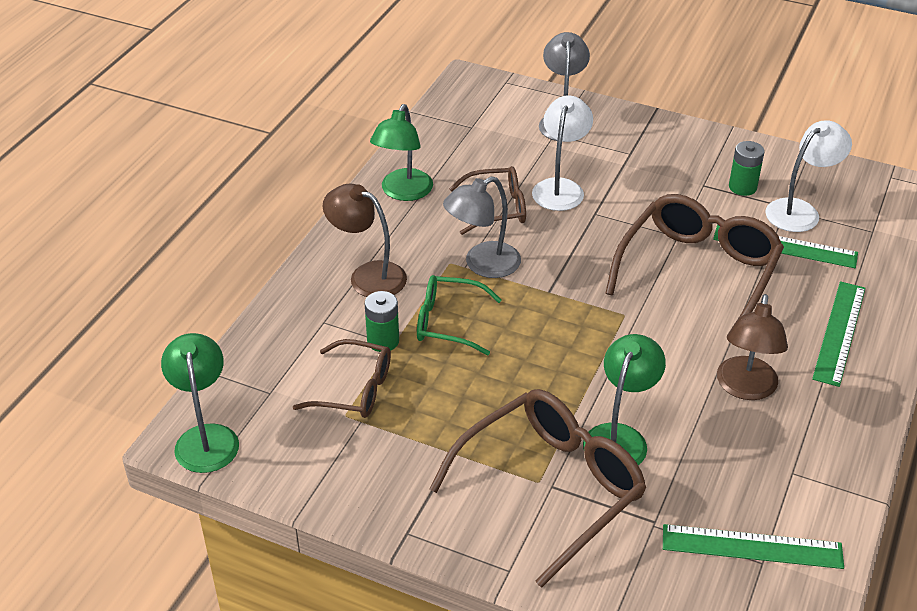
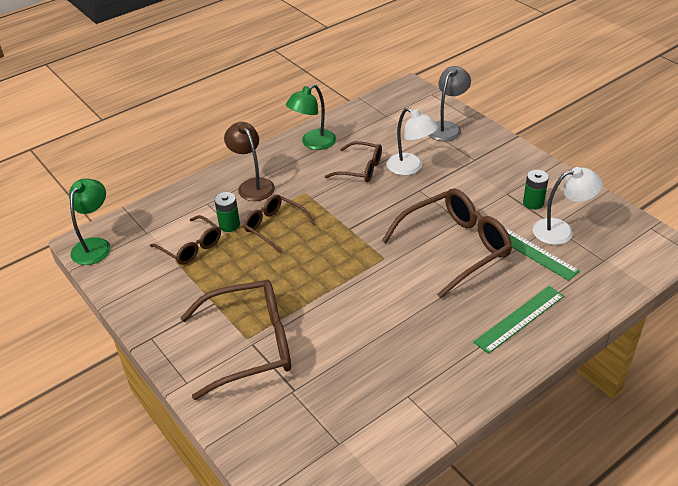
camera: 30 degrees right, 0 degrees up
(448, 322) = (274, 227): green glasses -> brown glasses
(482, 265) = (323, 200): grey lamp -> none
(560, 188) = (410, 168): white lamp -> white lamp turned 90 degrees clockwise
(619, 437) = (316, 331): green lamp -> none
(745, 388) = (422, 331): brown lamp -> none
(752, 546) = (341, 430): green ruler -> none

